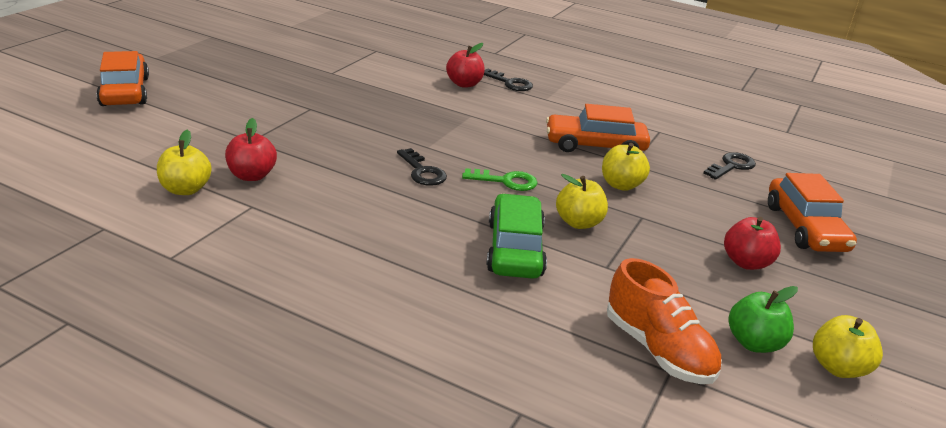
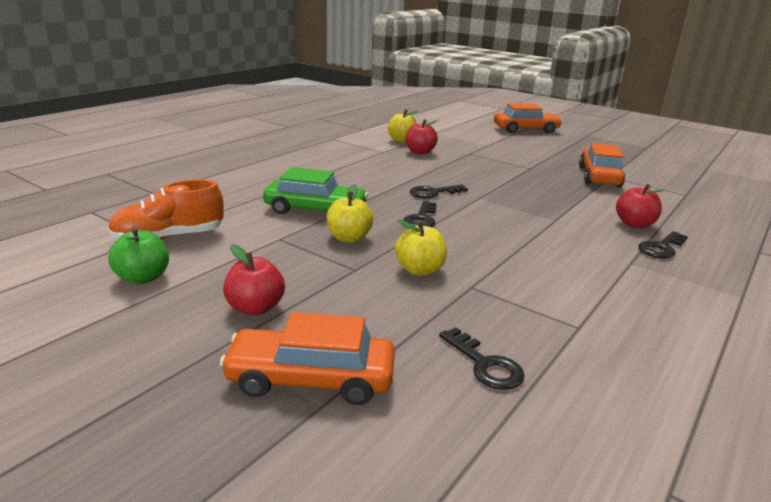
camera: 100 degrees right, 5 degrees down
(506, 181) = (421, 219): green key -> black key
(595, 146) = (511, 272): orange car -> orange car (599, 177)
(838, 367) = (78, 310): yellow apple -> none

